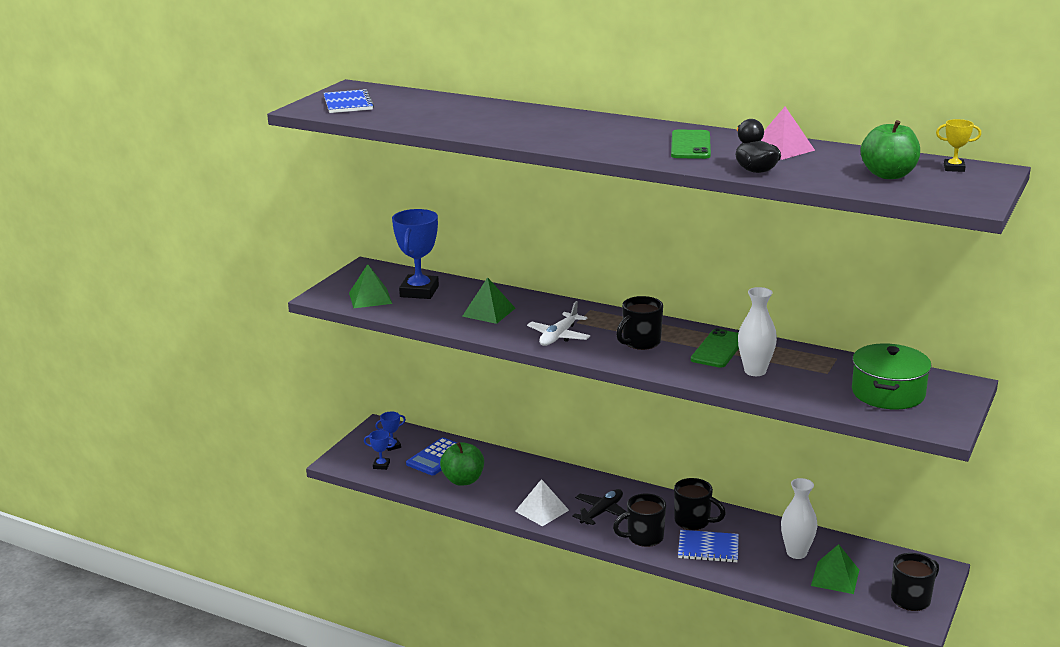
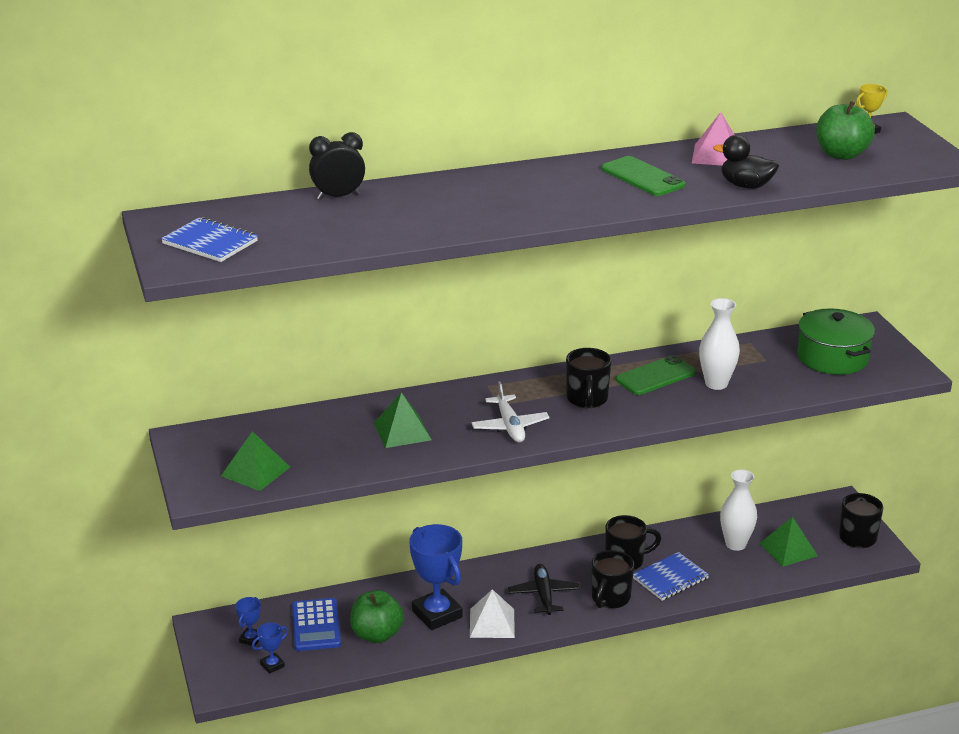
camera: 45 degrees left, 5 degrees up
(419, 291) = (293, 440): blue trophy -> blue trophy (437, 614)
(470, 103) = (338, 196): none -> black clock
(718, 349) = (655, 376): green phone -> green phone turned 75 degrees clockwise

